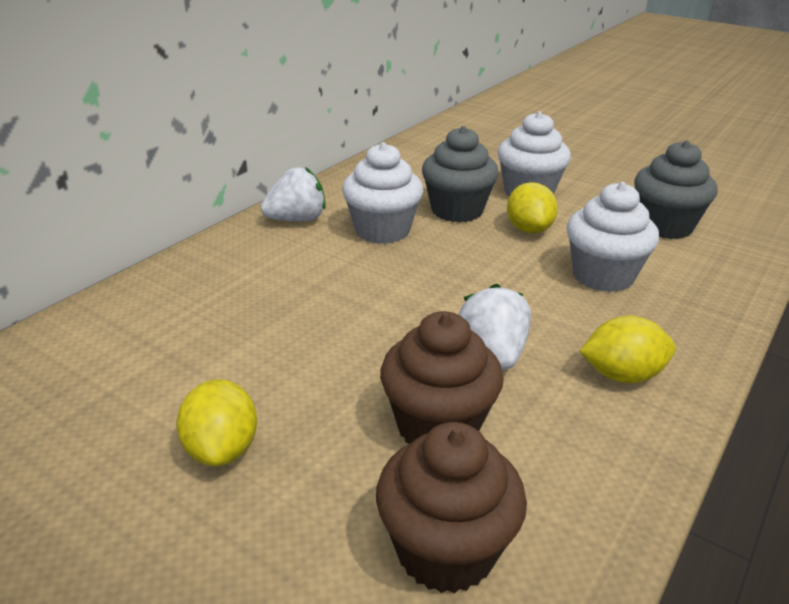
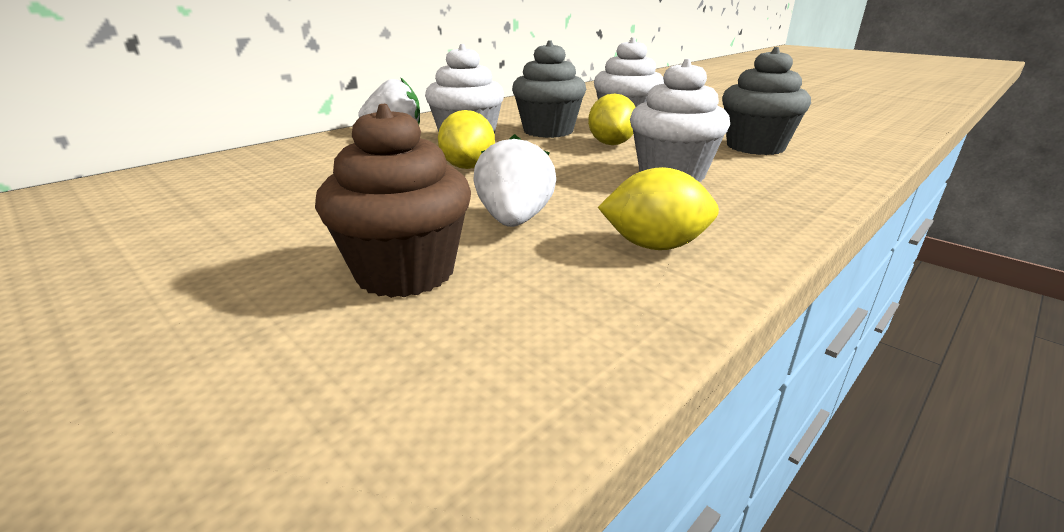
camera: 10 degrees right, 5 degrees down
(222, 449) = (151, 273): yellow lemon -> yellow lemon (468, 167)
(445, 550) = (311, 393): brown cupcake -> none

